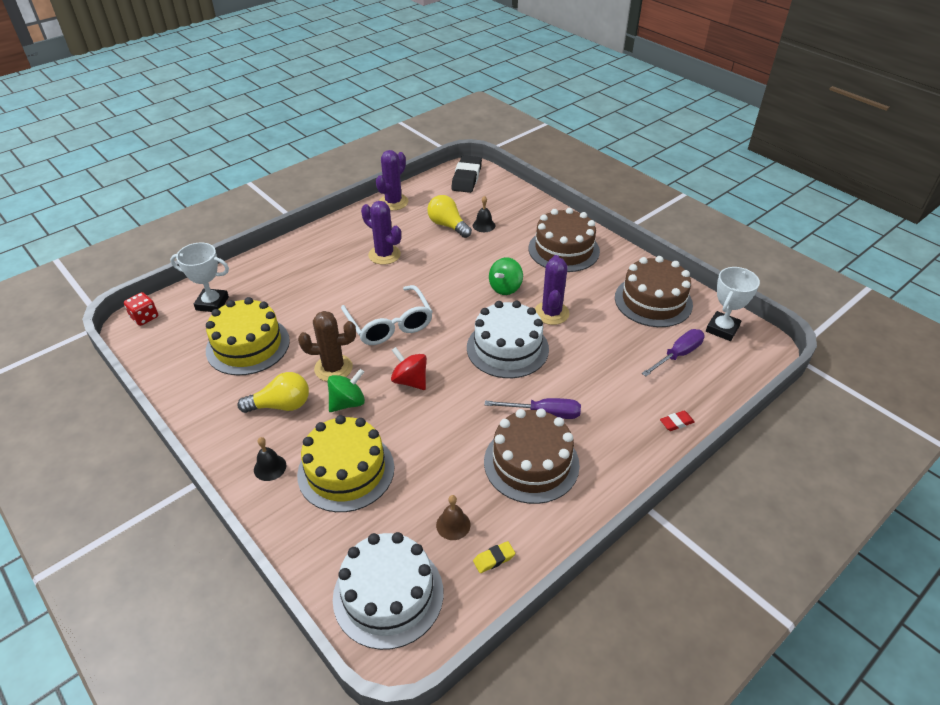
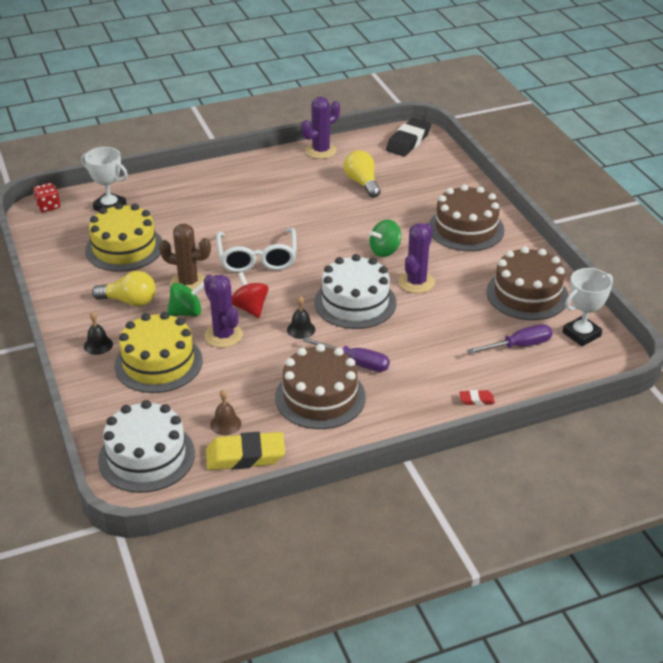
camera: 20 degrees right, 5 degrees down
(384, 255) = (285, 197): purple cactus -> purple cactus (223, 335)
(484, 225) = (398, 190): black bell -> black bell (301, 329)
(494, 559) = (245, 456): yellow eraser -> yellow eraser, size x2.16

